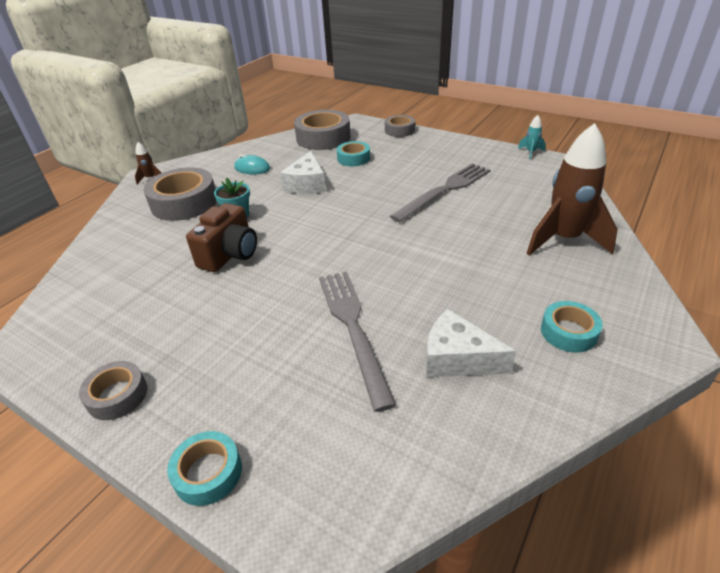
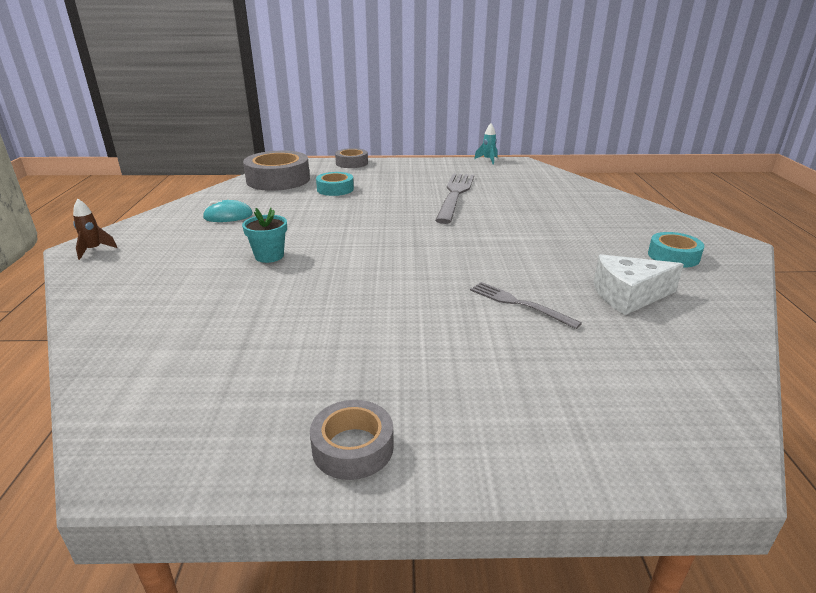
camera: 35 degrees left, 10 degrees down
(184, 202) = (179, 260): grey tape -> none
(208, 473) = (554, 460): turquoise tape -> none
(230, 254) = (308, 288): brown camera -> none
(307, 184) = (313, 216): white cheese -> none
(353, 328) = (519, 304): grey fork -> grey fork, size x0.57
(563, 240) = (590, 206): brown rocket -> none

